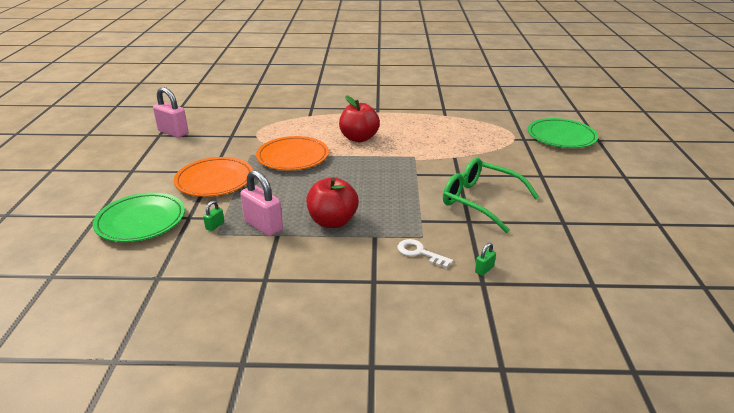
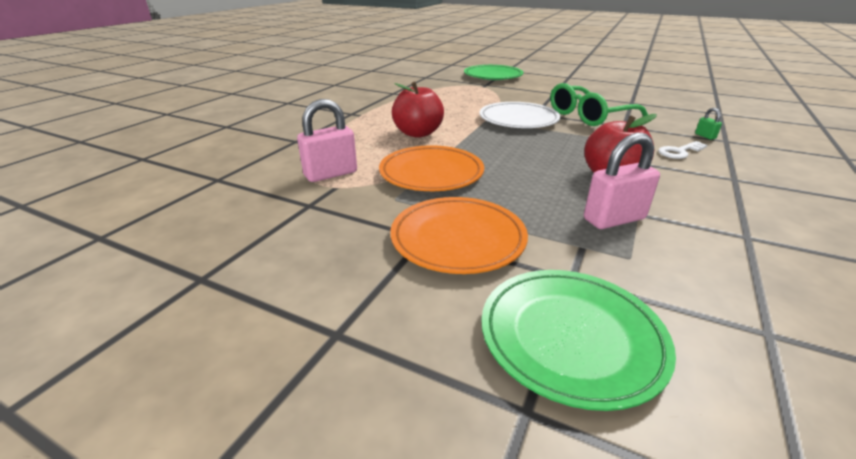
camera: 65 degrees left, 0 degrees up
(173, 132) = (214, 259): pink padlock -> pink padlock (331, 174)
(215, 226) = (606, 256): green padlock -> none
(431, 169) = (518, 119): none -> white plate

